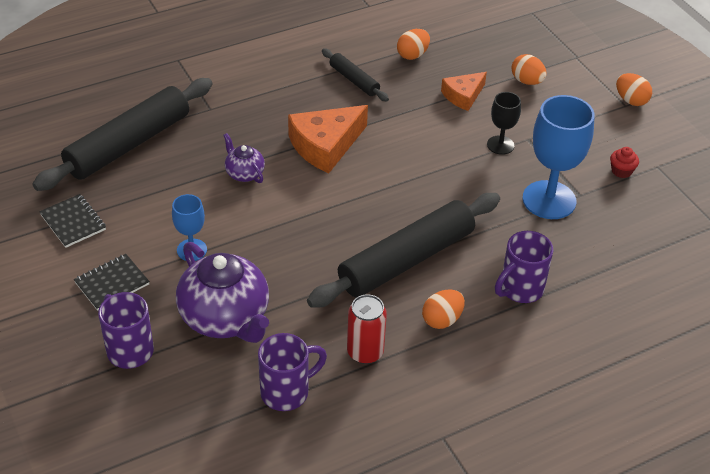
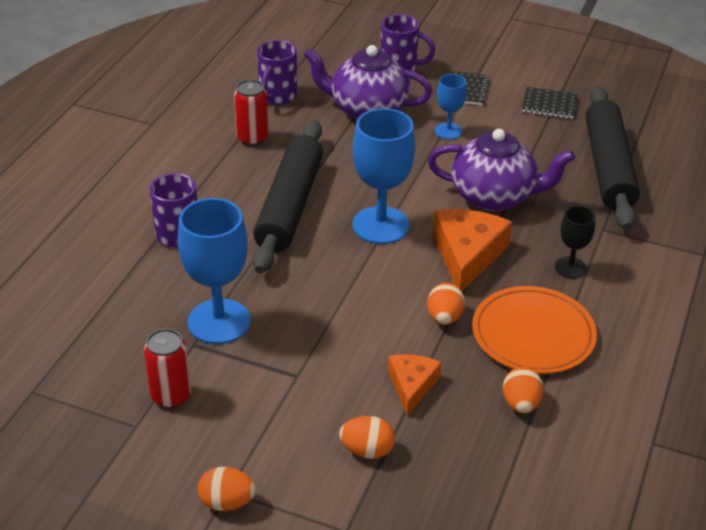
camera: 140 degrees right, 5 degrees down
(244, 173) = (494, 197): purple teapot -> purple teapot, size x2.05
(354, 80) = (533, 334): black rolling pin -> orange plate
(356, 202) = (380, 225): none -> blue goblet
(442, 320) = (219, 182): orange egg -> orange egg (444, 317)
(500, 145) = (317, 351): black goblet -> black goblet (570, 267)
(621, 171) = (171, 396): red cupcake -> red can

